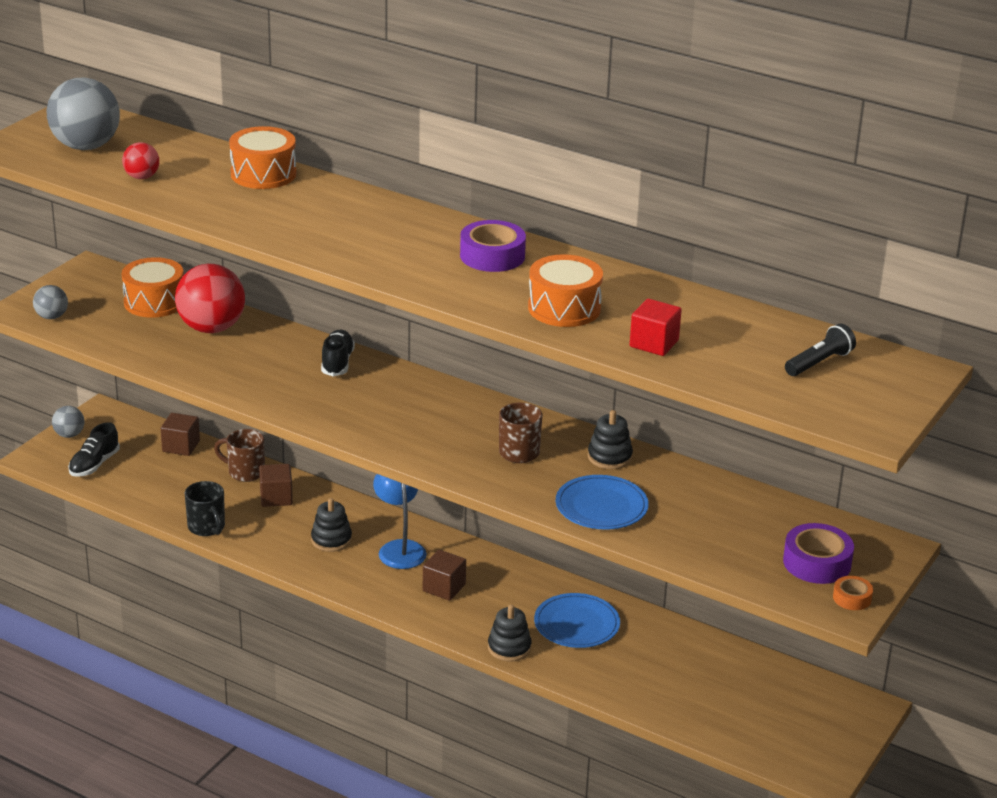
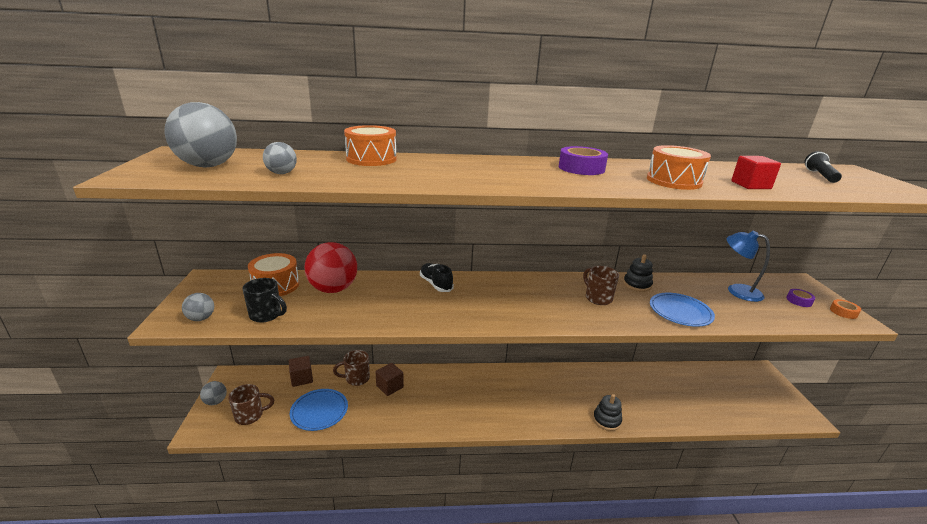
camera: 35 degrees left, 5 degrees down
(94, 464) = (250, 415): black shoe -> brown mug
(142, 177) = (282, 173): red ball -> grey ball
(207, 527) = (366, 426): black mug -> black mug (266, 315)
(331, 540) = (447, 399): black stacking toy -> none
(399, 548) = (487, 387): blue lamp -> blue lamp (737, 290)
(444, 588) = (534, 400): brown cube -> none
(576, 624) = (614, 389): blue plate -> blue plate (319, 411)
(817, 563) = (799, 301): purple tape -> purple tape, size x0.55

